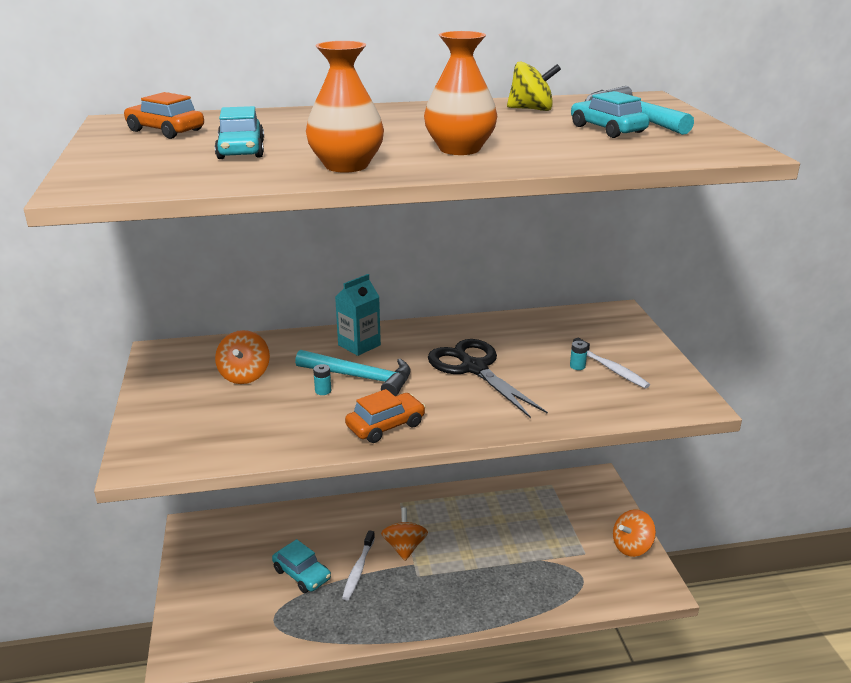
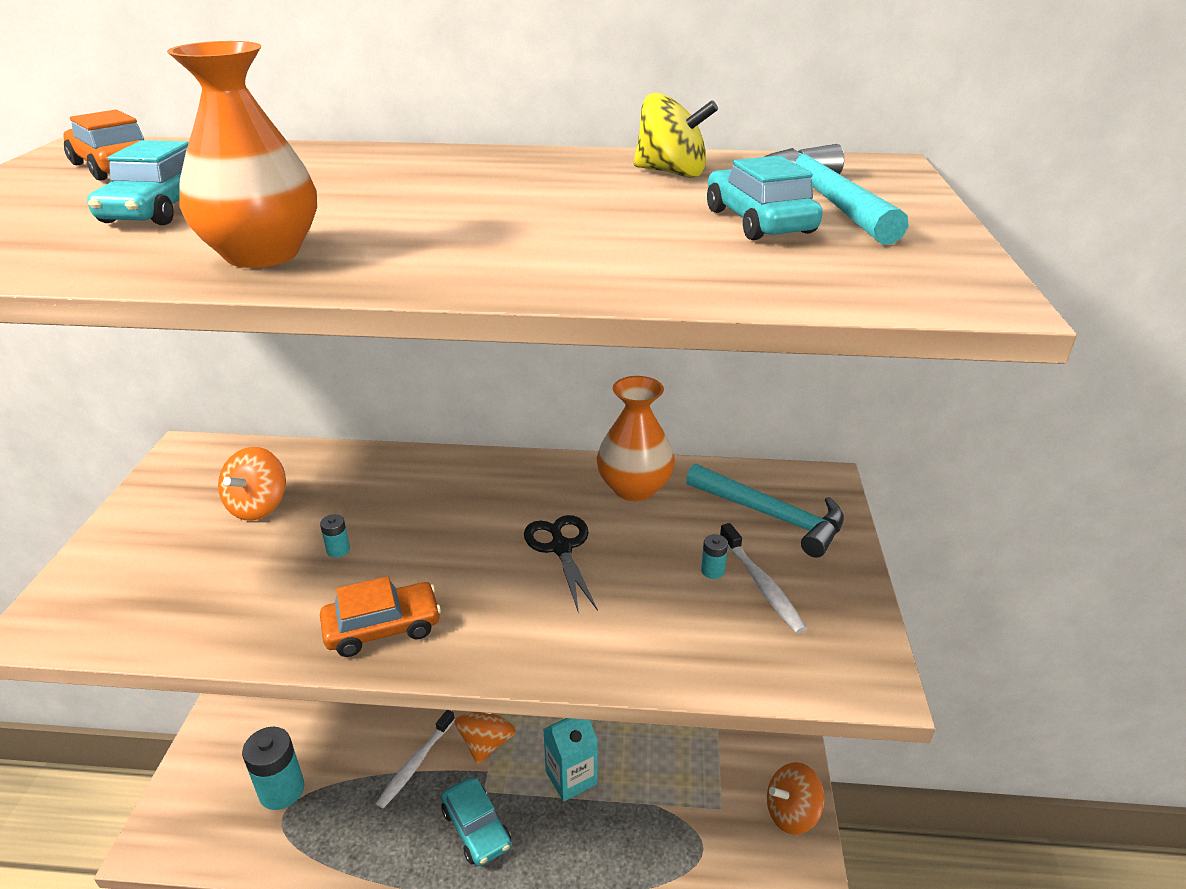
camera: 15 degrees right, 5 degrees up
(264, 605) = (281, 790): none -> turquoise battery
(302, 574) = (346, 754): turquoise car -> turquoise car (476, 828)
(359, 345) = (430, 481): turquoise carton -> turquoise carton (571, 778)
(360, 377) = (399, 536): turquoise hammer -> turquoise hammer (771, 516)
(459, 149) = (474, 239): orange vase -> orange vase (634, 488)
(474, 368) = (561, 548): black scissors -> black scissors, size x0.63

